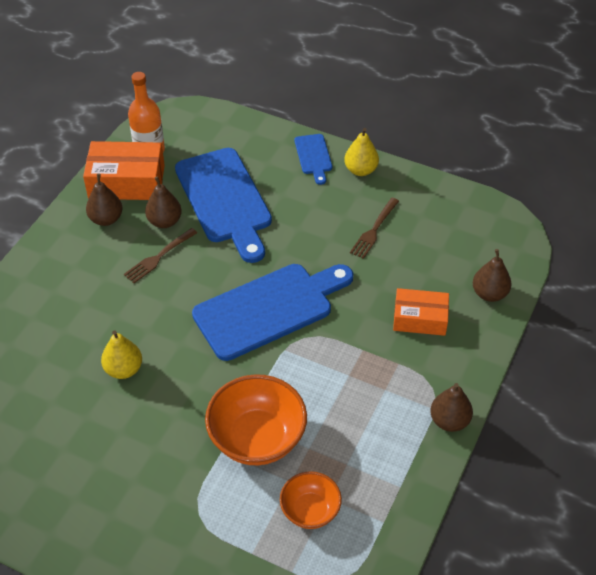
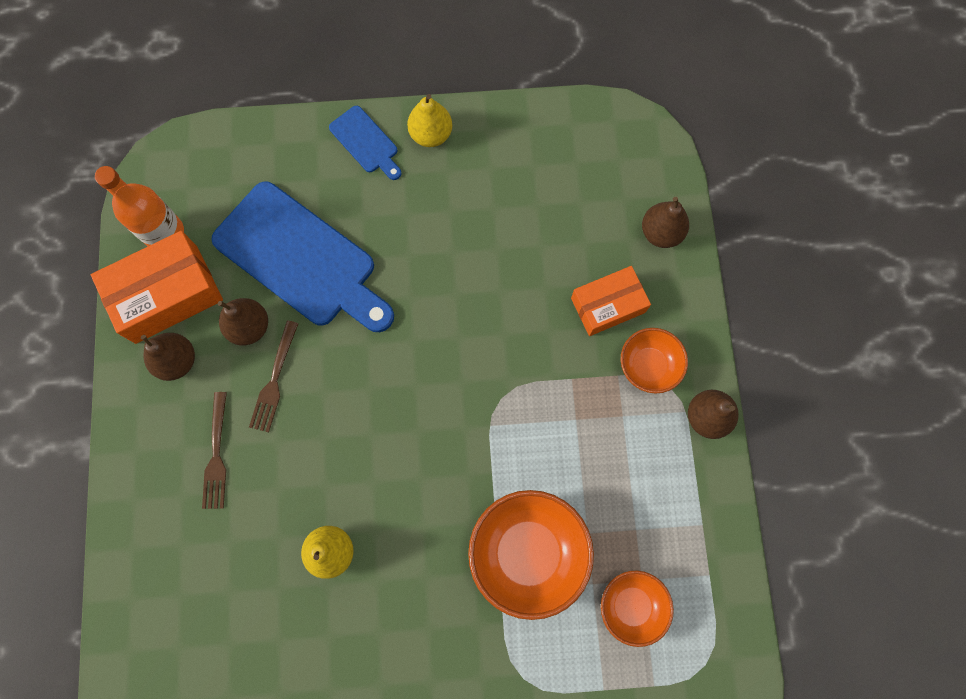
camera: 30 degrees left, 25 degrees up
(269, 309) = (442, 381): blue cutting board -> none
(374, 230) = (493, 212): brown fork -> brown fork (216, 455)
(425, 368) = (648, 366): none -> orange bowl

